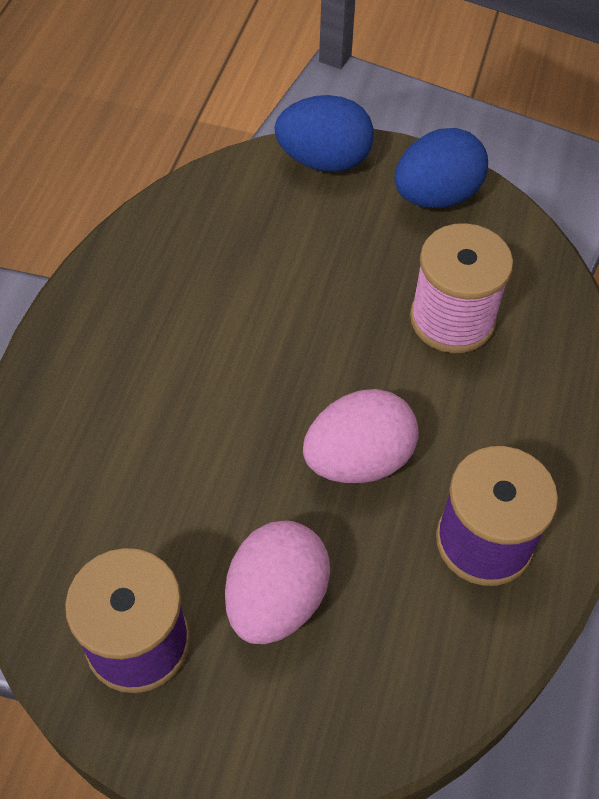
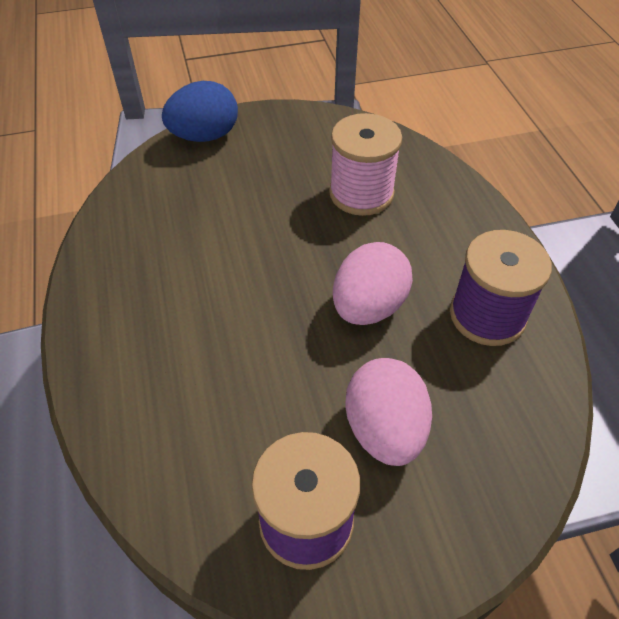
camera: 30 degrees left, 5 degrees down
(436, 196) = (295, 128): blue egg -> none

